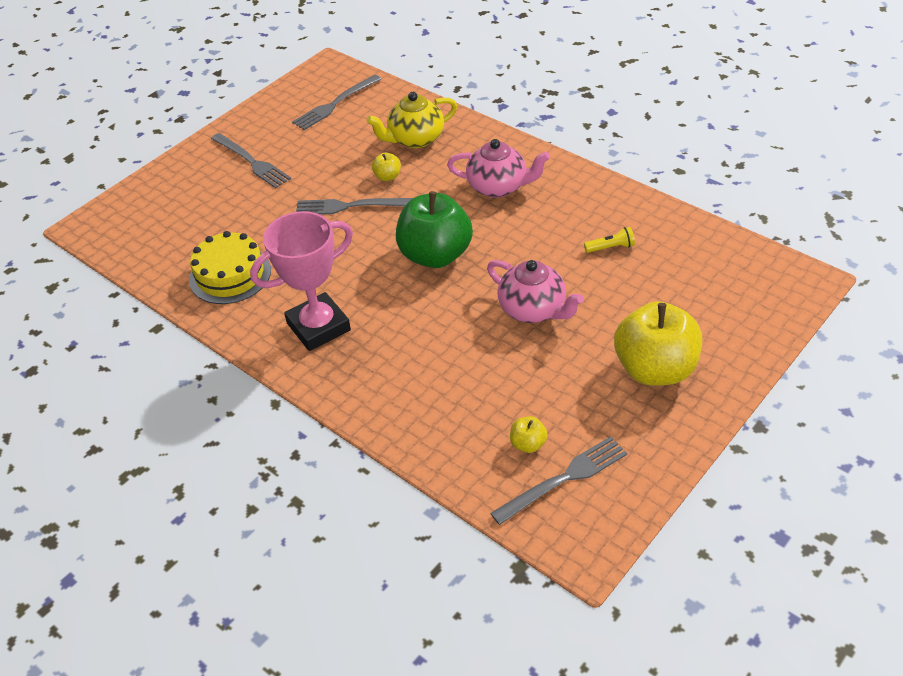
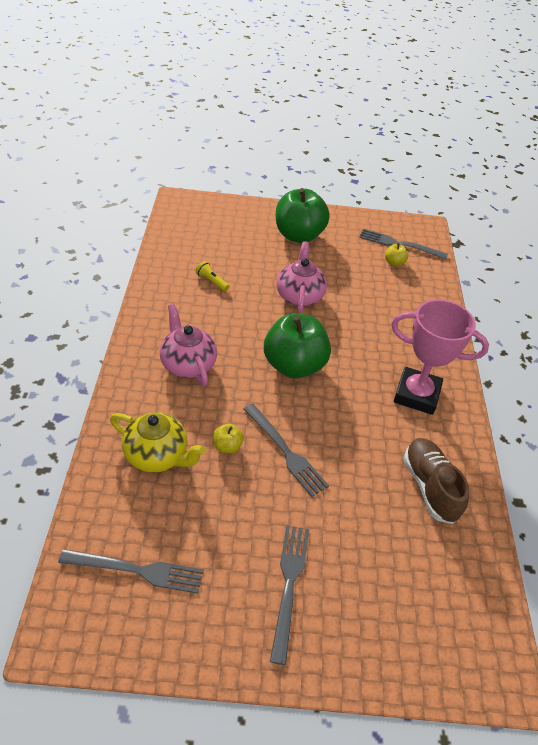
camera: 135 degrees left, 0 degrees up
(230, 274) = (430, 487): yellow cake -> brown shoe
(655, 369) = (298, 235): yellow apple -> green apple

